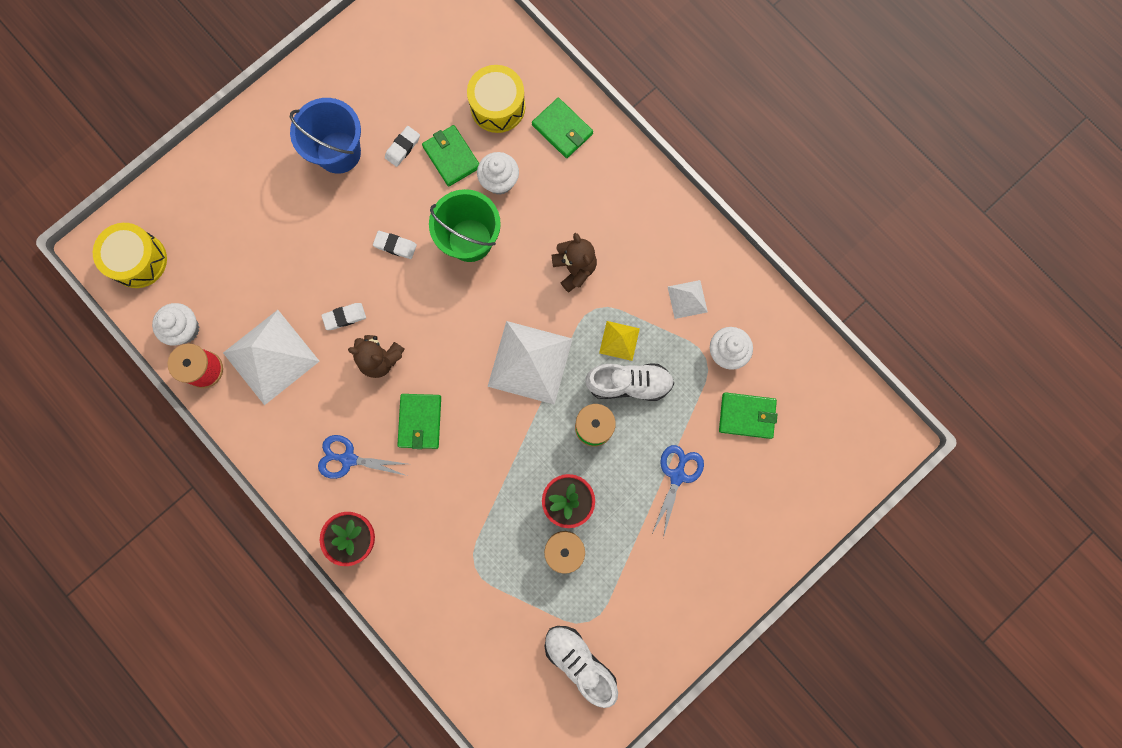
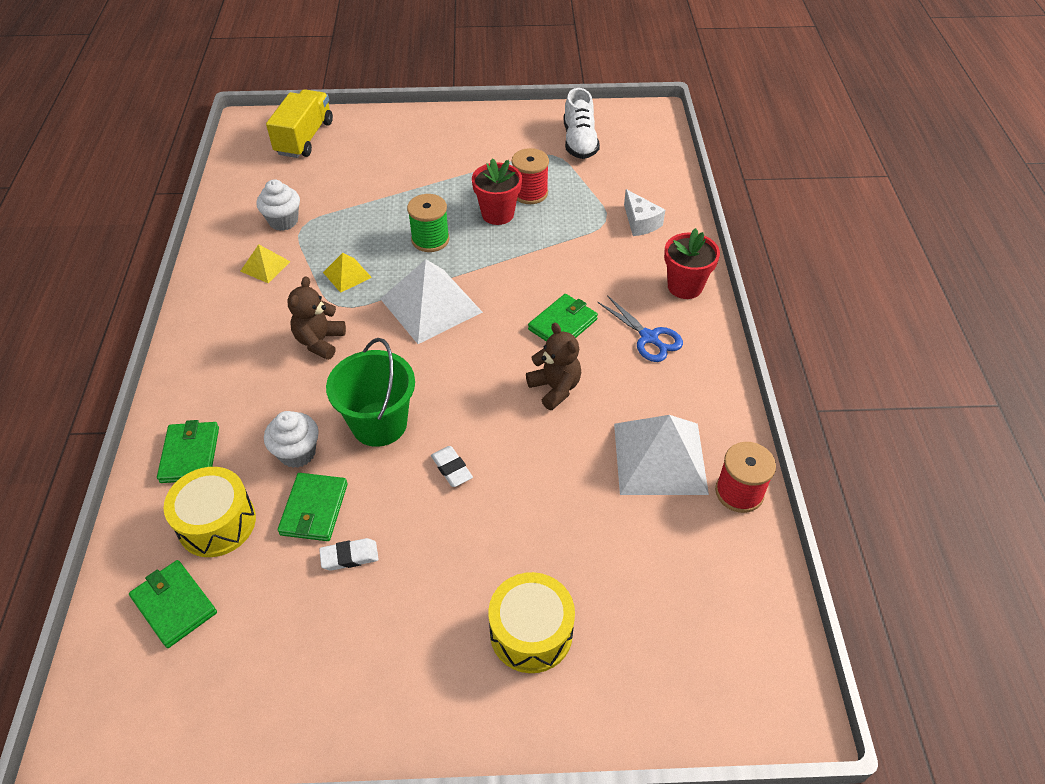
camera: 140 degrees left, 30 degrees down
(138, 260) = (747, 659): yellow drum -> yellow drum (531, 632)
(185, 329) = (736, 544): white cupcake -> none
(338, 152) = (419, 605): blue bucket -> none
(344, 317) = (558, 442): white eraser -> none
(444, 588) = (640, 222): none -> white cheese
(629, 384) = (373, 247): white shoe -> none
(677, 476) = (405, 183): blue scissors -> none
(687, 299) = (265, 266): white pyramid -> yellow pyramid
(747, 416) = (319, 183): green wallet -> green wallet (174, 605)
(822, 460) = (304, 138): none -> yellow truck

